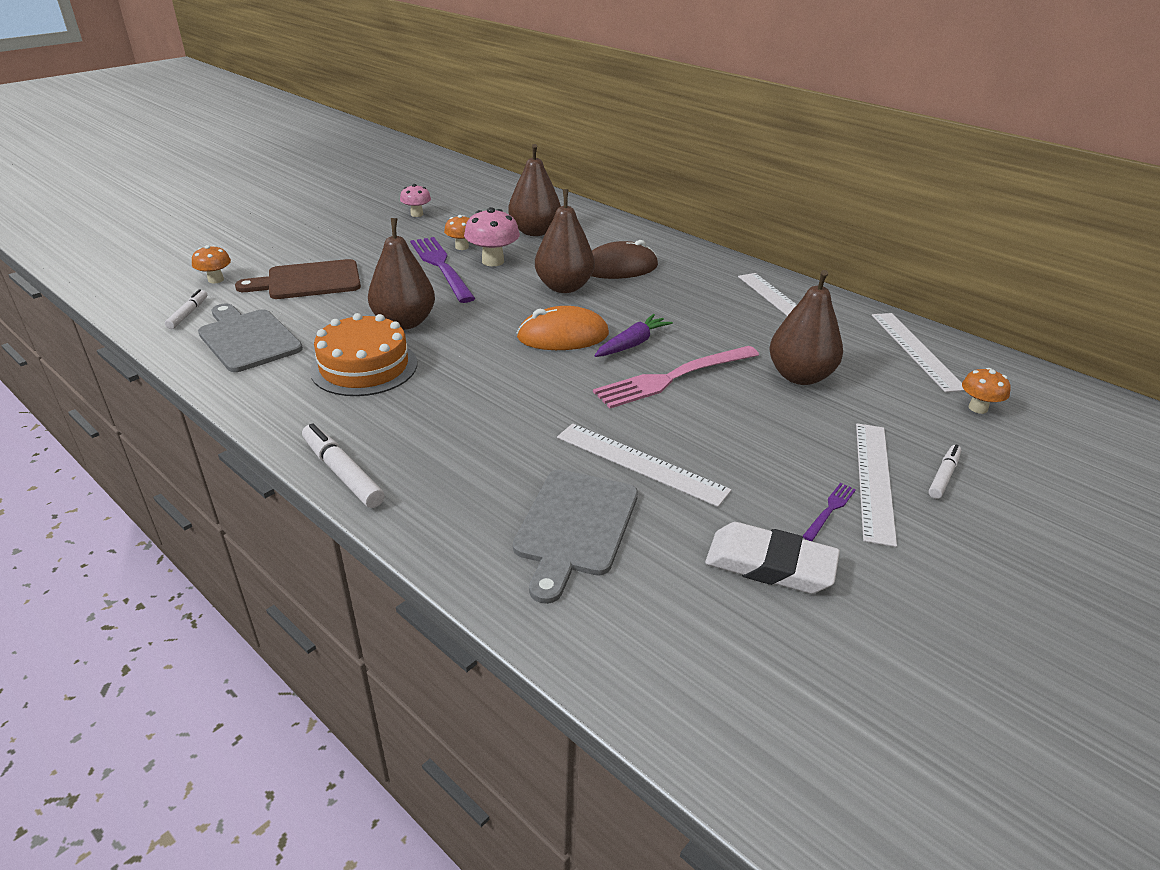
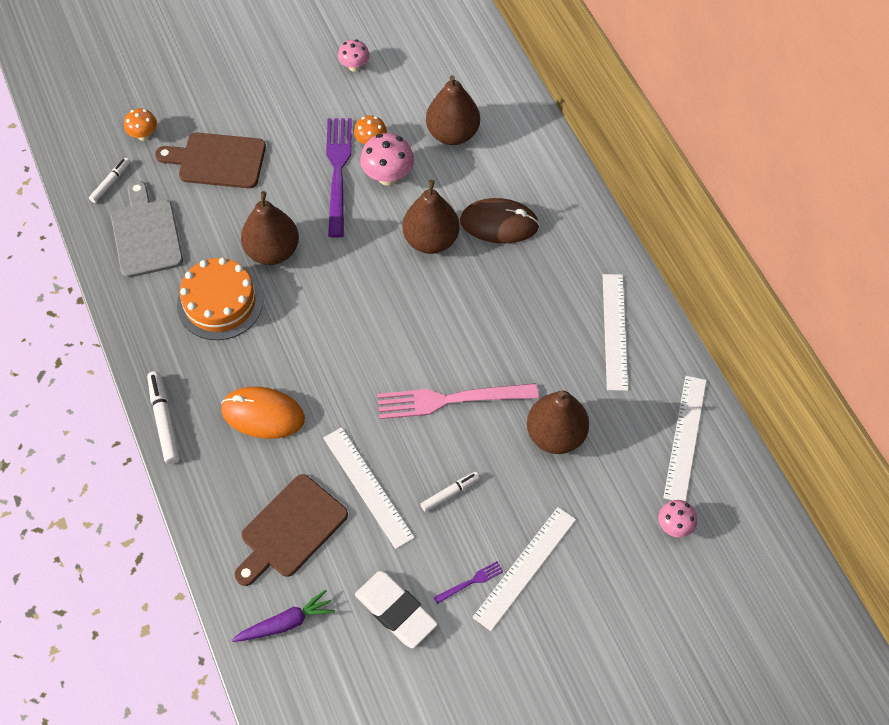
camera: 25 degrees right, 25 degrees up
(563, 336) = (392, 313): orange mouse -> orange mouse (263, 414)
(575, 526) = (290, 529): grey cutting board -> brown cutting board
(632, 344) = (444, 344): purple carrot -> purple carrot (286, 623)
(943, 476) = (580, 584): white marker -> white marker (450, 493)
(978, 408) = (674, 526): orange mushroom -> pink mushroom

